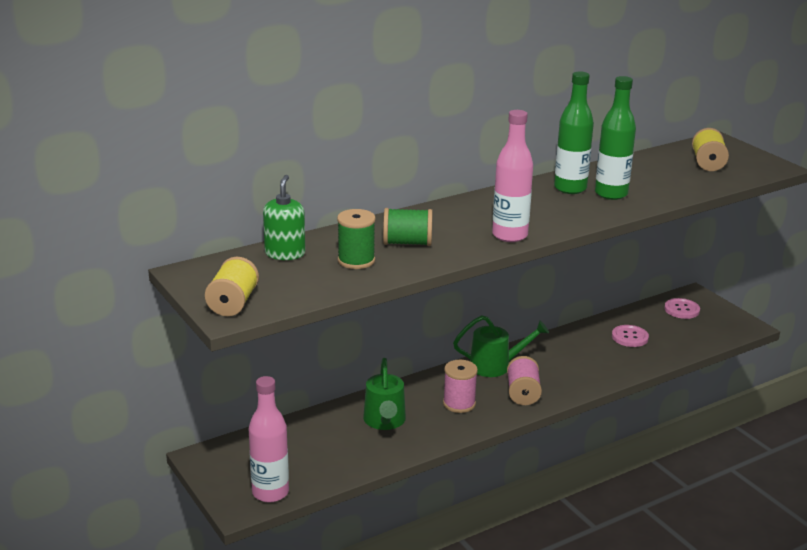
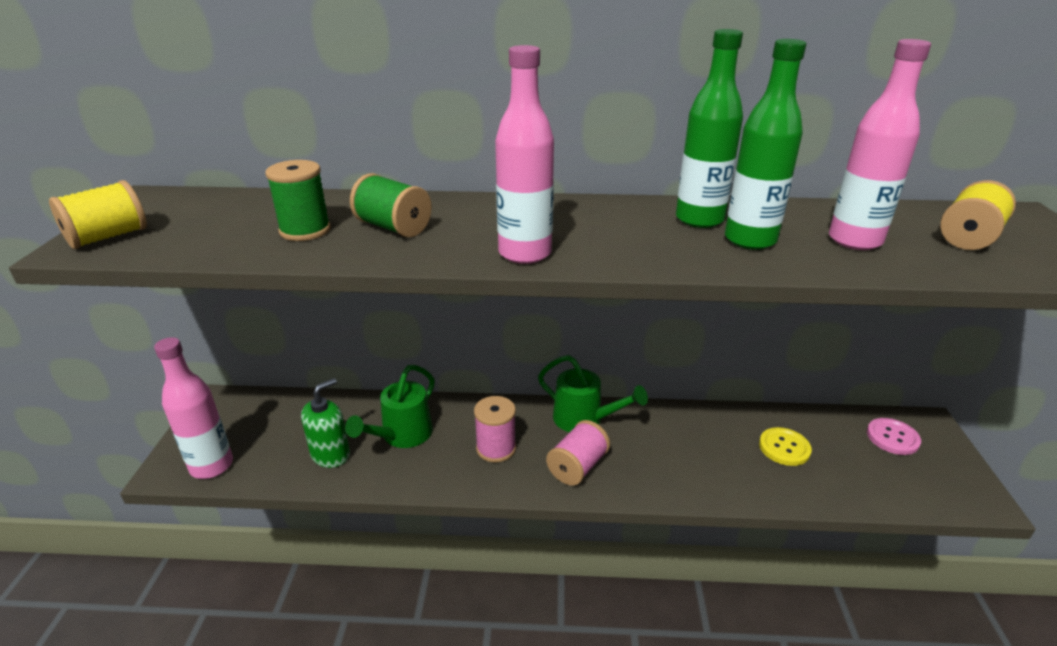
camera: 35 degrees right, 5 degrees up
(285, 253) = (259, 204): green soap dispenser -> green soap dispenser (330, 454)
(630, 337) = (784, 448): pink button -> yellow button
(659, 180) = (854, 240): none -> pink bottle

